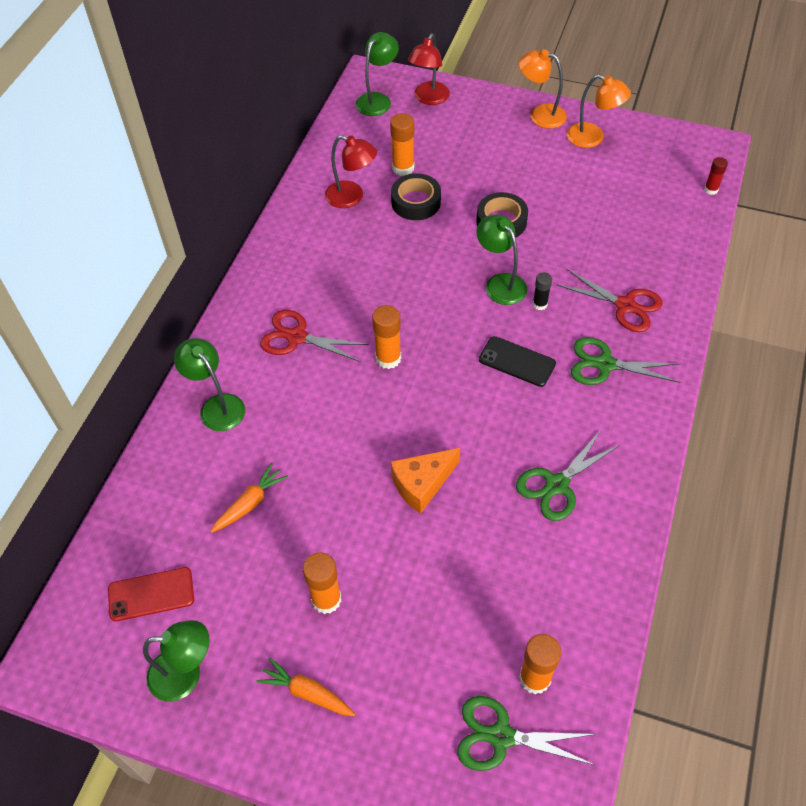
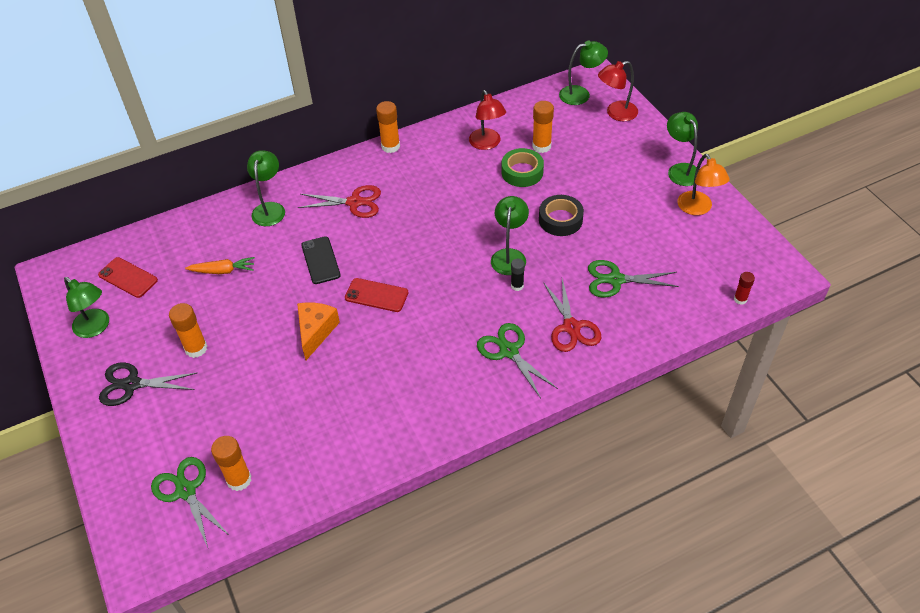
camera: 45 degrees right, 5 degrees down
(297, 337) = (354, 202): red scissors -> red scissors turned 120 degrees clockwise
(307, 693) = (132, 384): orange carrot -> black scissors
(388, 358) = (387, 250): orange glue stick -> orange glue stick (390, 146)
(416, 202) = (522, 172): black tape -> green tape
(422, 484) = (316, 331): orange cheese -> orange cheese turned 90 degrees clockwise
(433, 406) = (376, 295): none -> red phone
(517, 361) = (457, 308): black phone -> black phone (320, 260)
(540, 114) = (680, 170): orange lamp -> green lamp
(557, 485) = (386, 394): green scissors -> green scissors (615, 280)

